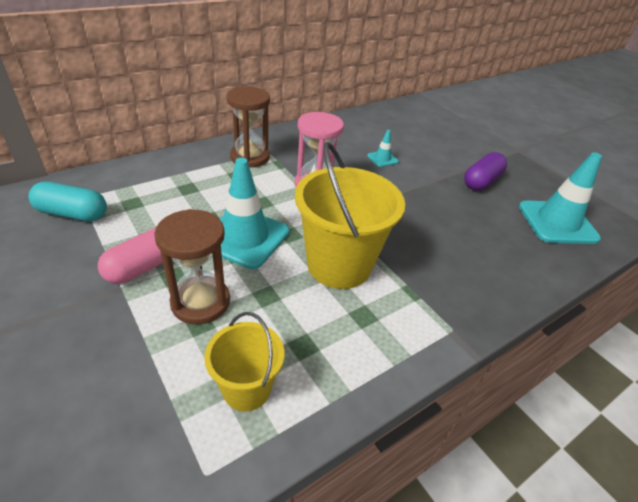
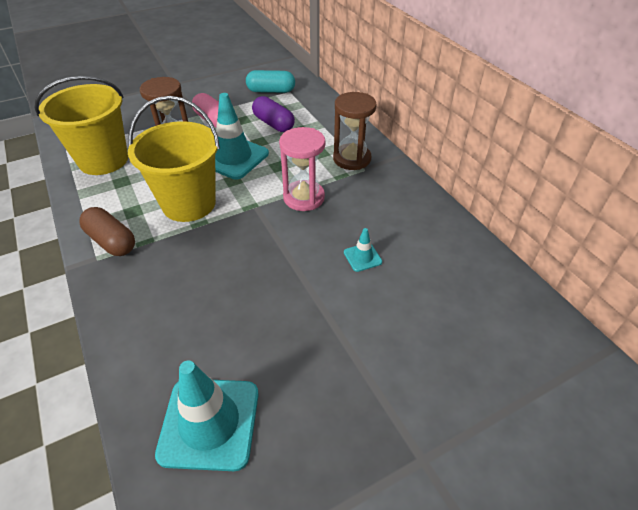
camera: 100 degrees right, 5 degrees up
(73, 214) = (271, 91): turquoise capsule -> turquoise capsule turned 75 degrees clockwise
(247, 389) = (103, 160): yellow bucket -> yellow bucket, size x1.79
(421, 323) = (111, 241): none -> brown capsule
(481, 181) = (314, 357): purple capsule -> purple capsule (273, 124)

